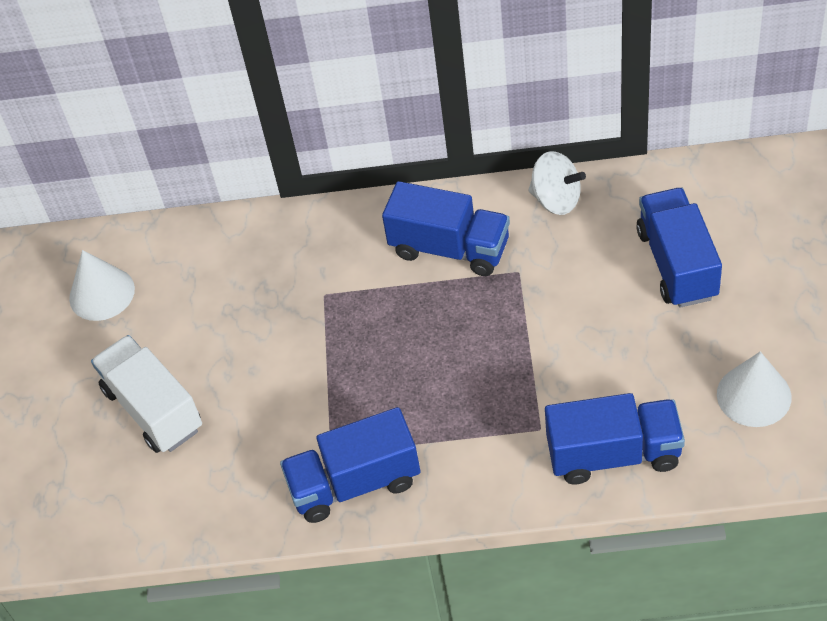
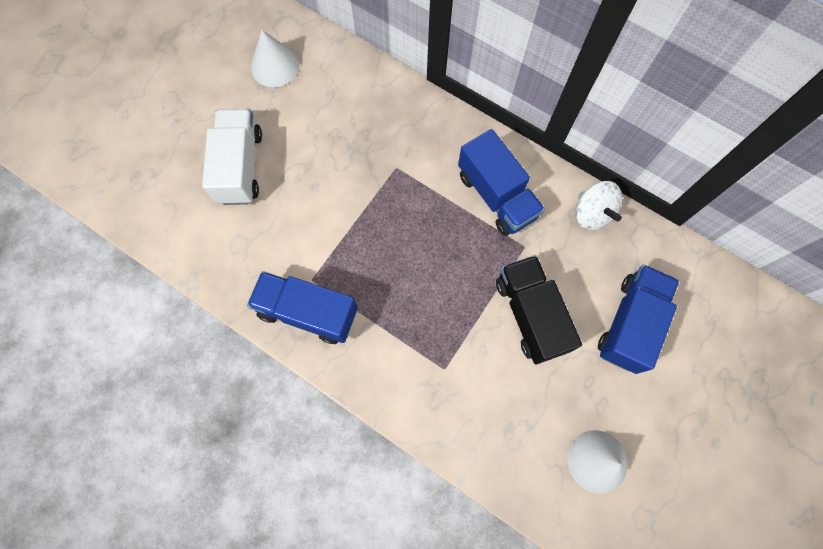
camera: 30 degrees right, 20 degrees up
(578, 323) = (530, 315): none -> black truck
(613, 454) = (473, 425): blue truck -> none

